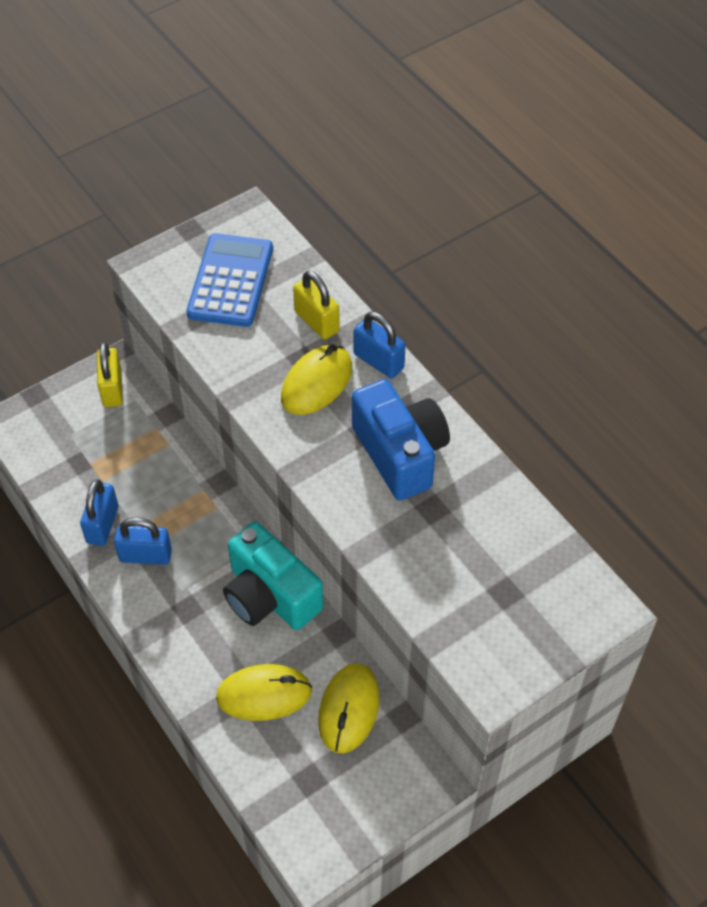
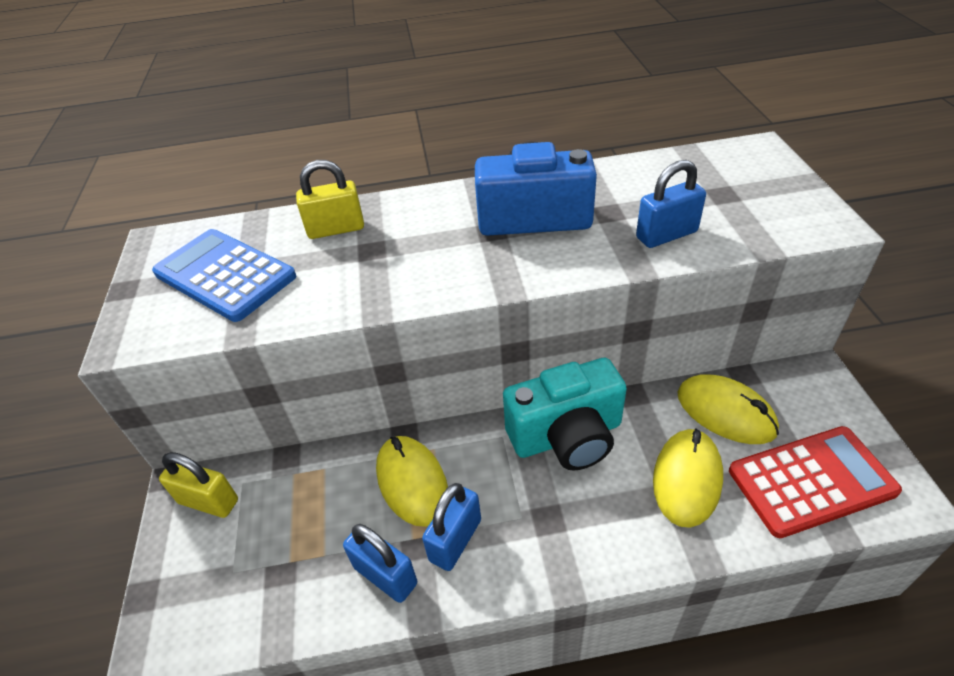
camera: 60 degrees left, 10 degrees down
(301, 787) = (811, 481): none -> red calculator
(316, 383) = (410, 247): yellow mouse -> yellow mouse (412, 482)
(378, 361) = (417, 203): blue padlock -> blue padlock (666, 235)

